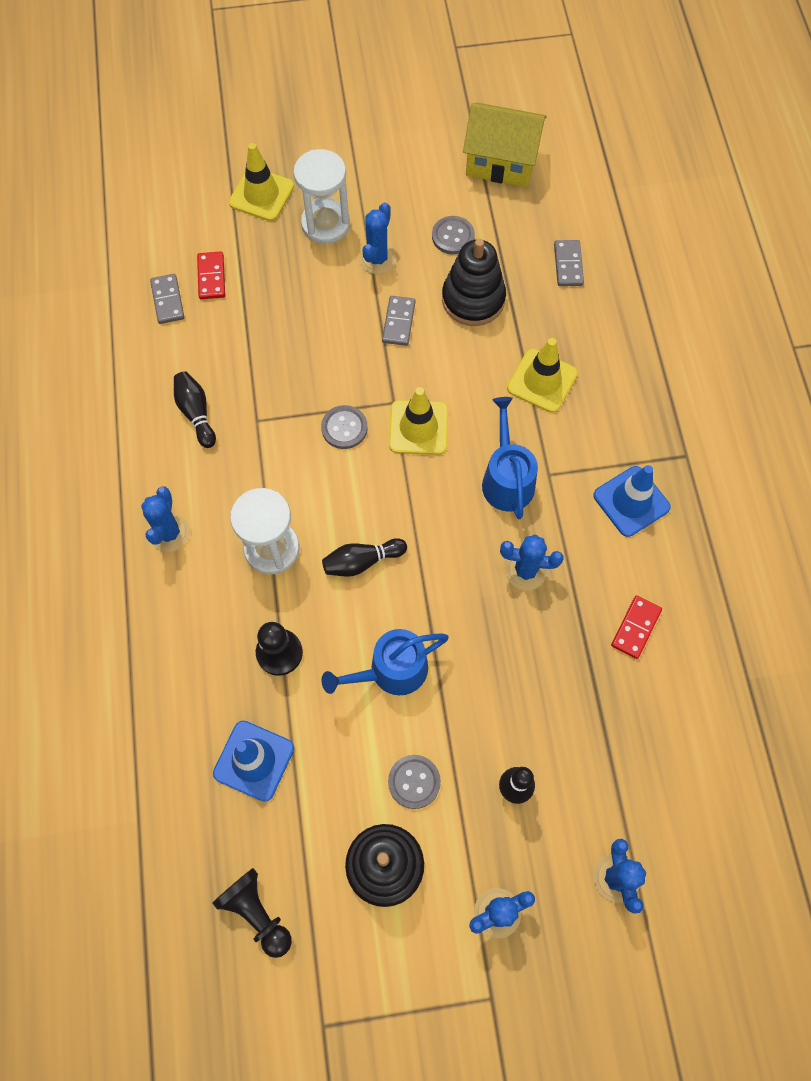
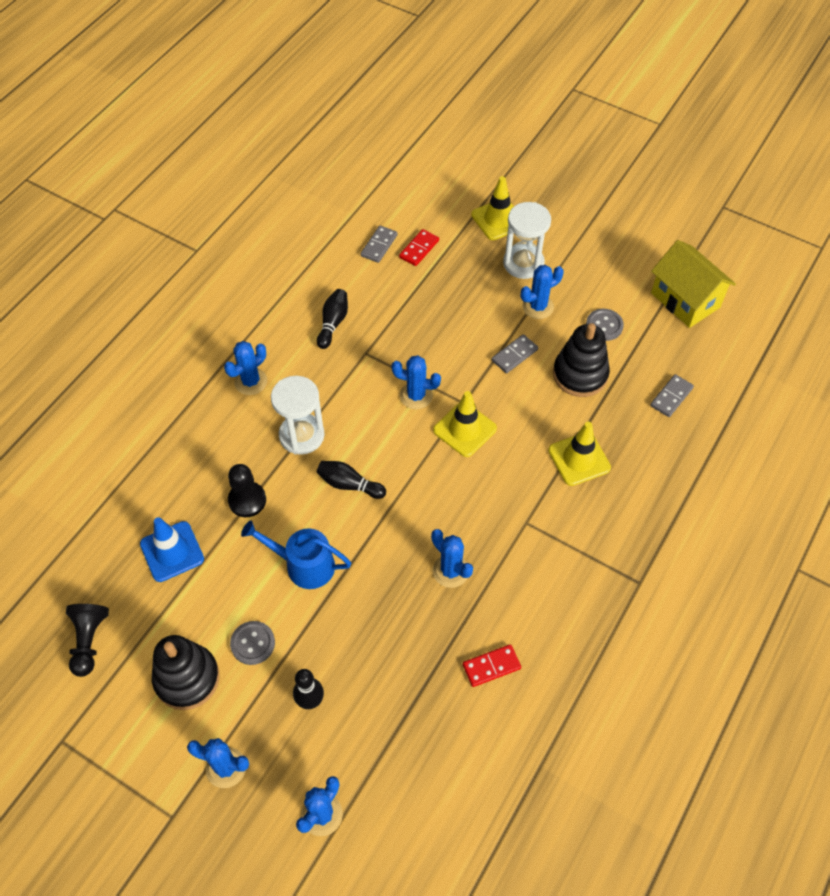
camera: 40 degrees right, 10 degrees down
(344, 428) = (416, 395): grey button -> blue cactus
(507, 479) = (493, 504): blue watering can -> none
(631, 501) = (568, 582): blue traffic cone -> none

